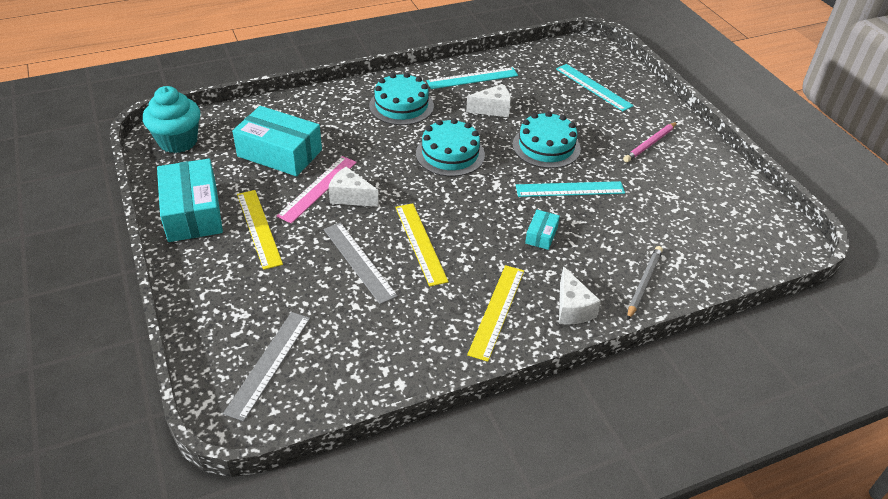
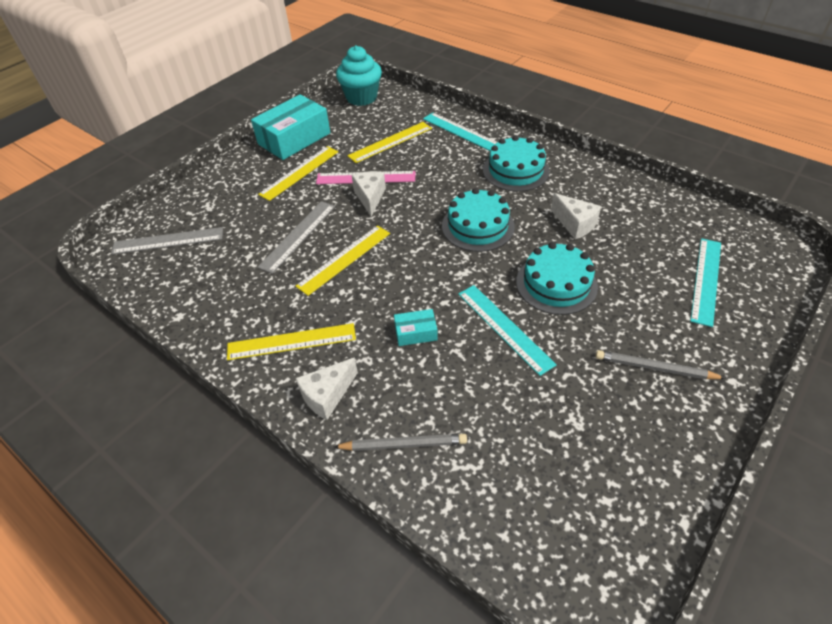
camera: 65 degrees right, 5 degrees up
(280, 153) = (390, 142): turquoise box -> yellow ruler
(472, 78) = (608, 192): turquoise ruler -> turquoise ruler (461, 132)
(650, 144) = (654, 368): pink pencil -> grey pencil

